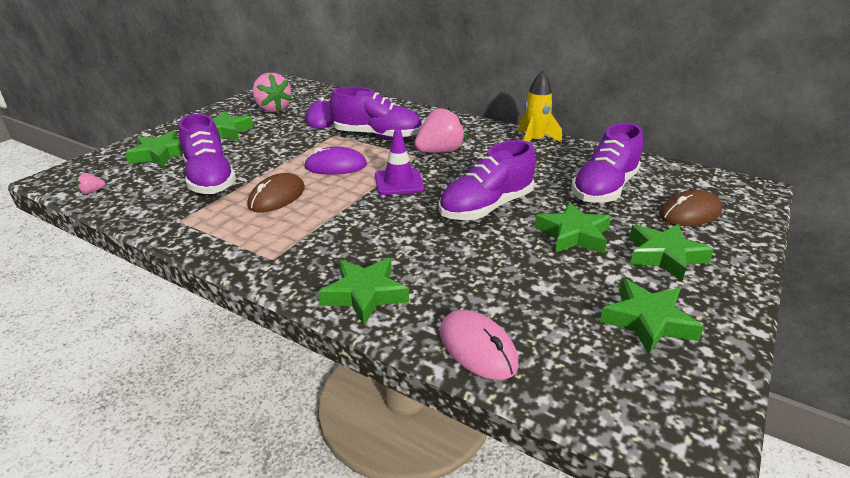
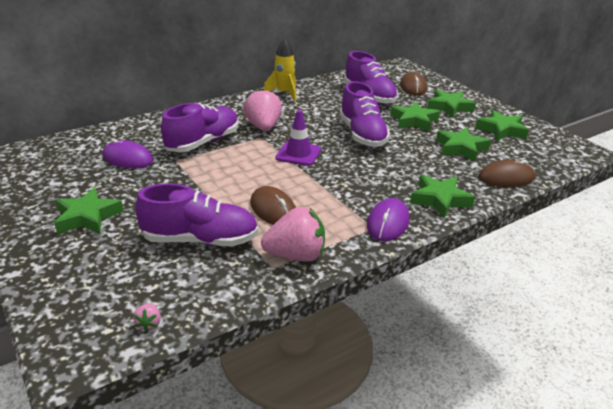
camera: 65 degrees left, 0 degrees up
(160, 154) = (97, 266): green star -> green star (460, 148)
(273, 109) = (62, 179): pink strawberry -> pink strawberry (296, 255)
(335, 166) = (242, 172): purple mouse -> purple mouse (388, 223)
(477, 348) = (506, 178): pink mouse -> brown mouse

